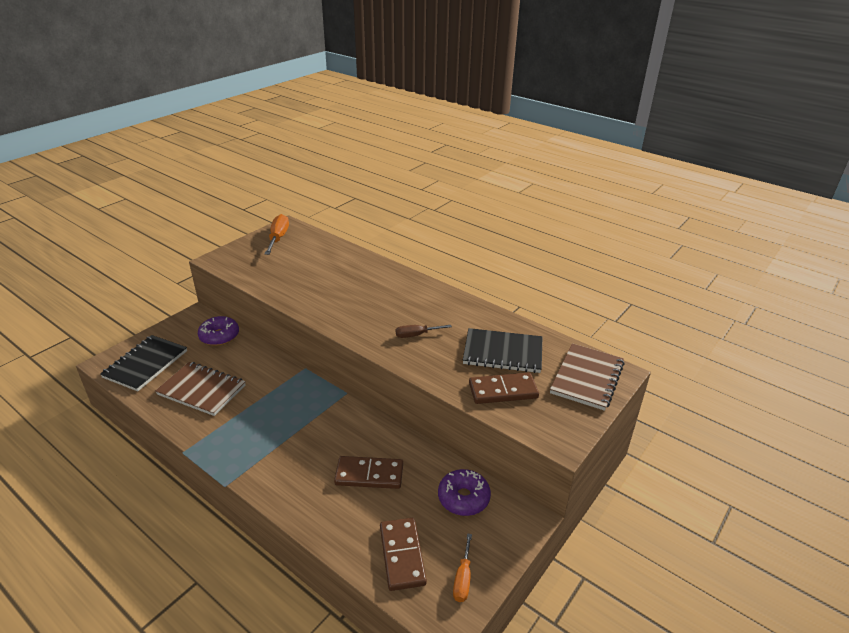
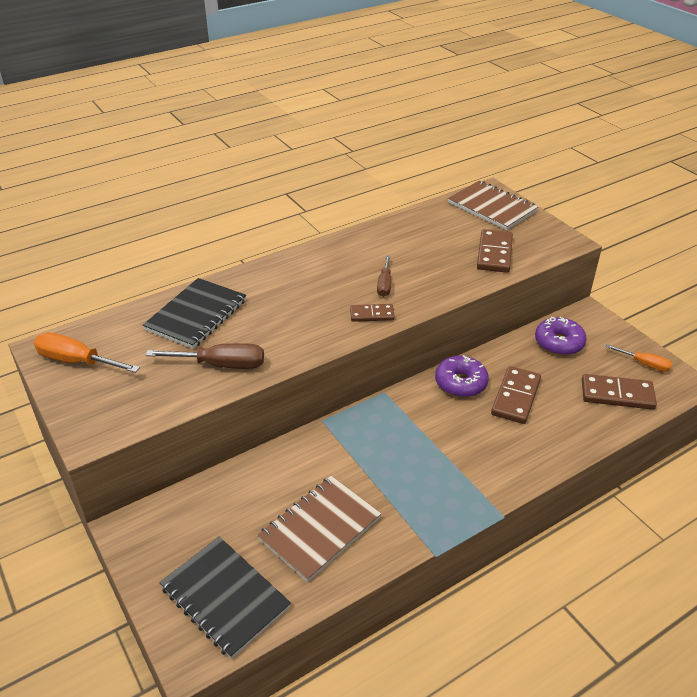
camera: 70 degrees left, 5 degrees up
(219, 336) = (203, 501): purple donut -> purple donut (460, 383)
(290, 285) = (221, 365): none -> brown screwdriver
(372, 336) = (372, 314): none -> brown domino
(503, 352) = (438, 240): black notebook -> black notebook (196, 315)

